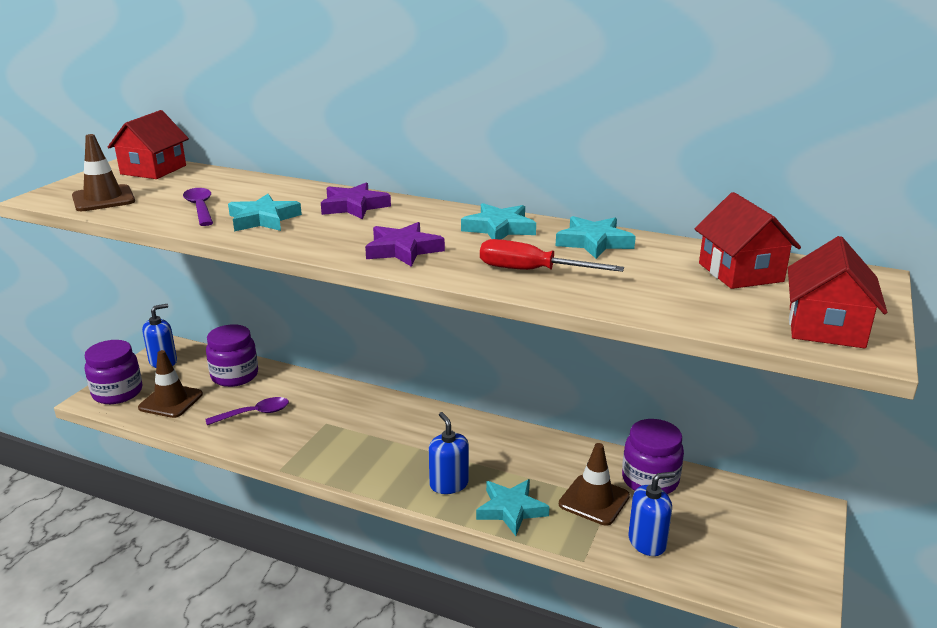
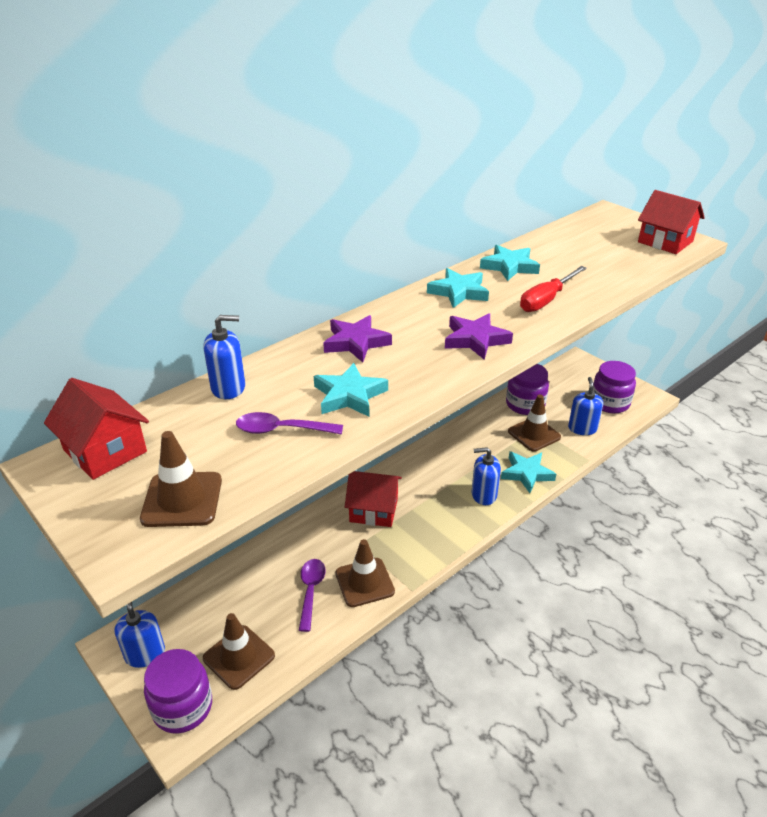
camera: 65 degrees left, 10 degrees up
(234, 376) = (227, 594): purple jar -> purple jar (609, 403)
(251, 182) = (228, 388): none -> blue soap dispenser
(277, 439) = (364, 582): none -> brown traffic cone
(740, 272) = (584, 239): red house -> red house (373, 510)

